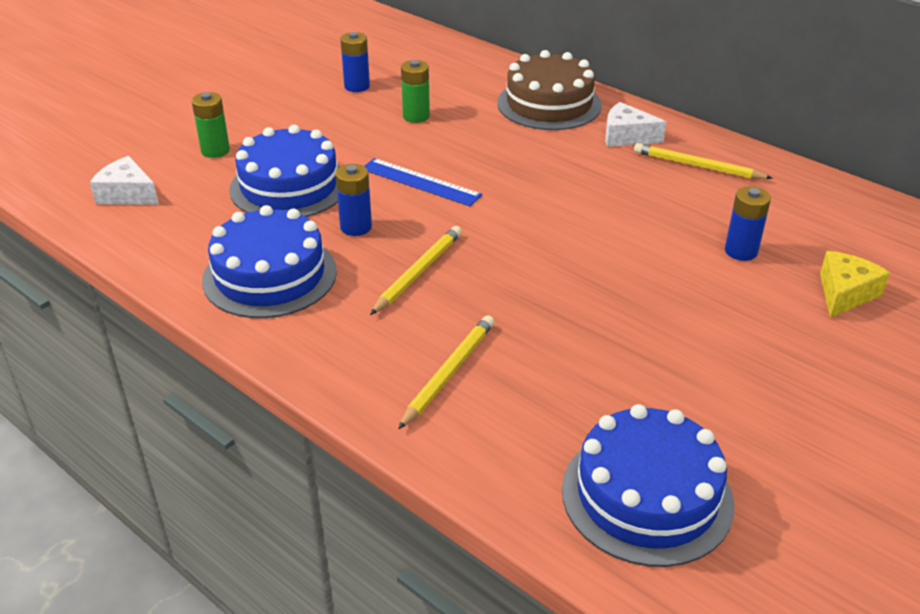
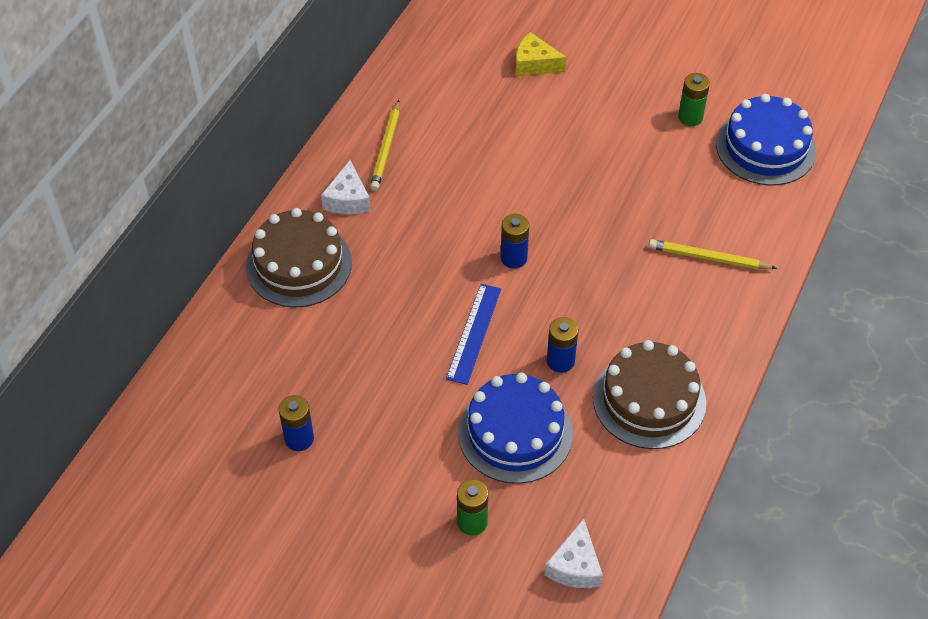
camera: 105 degrees left, 15 degrees up
(270, 275) = (649, 400): blue cake -> brown cake
(416, 116) = (352, 367): green battery -> green battery (690, 117)
(418, 272) = (605, 302): yellow pencil -> none
(741, 251) = (503, 117): blue battery -> blue battery (513, 258)

